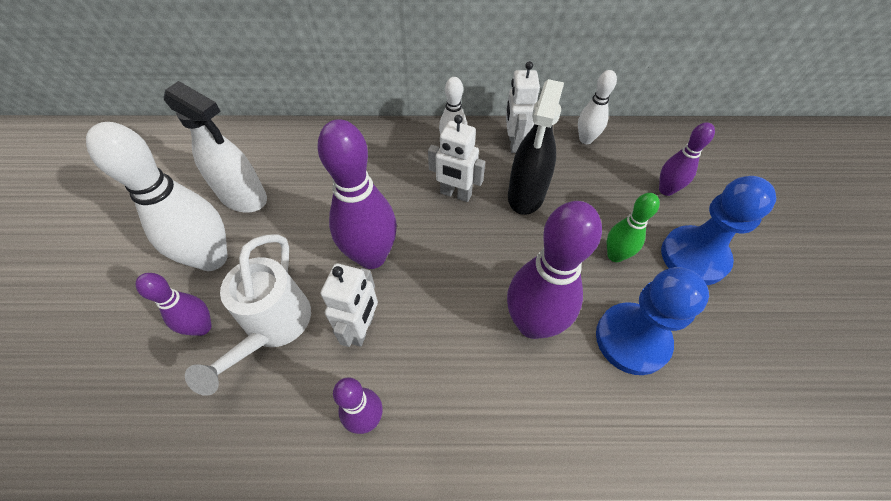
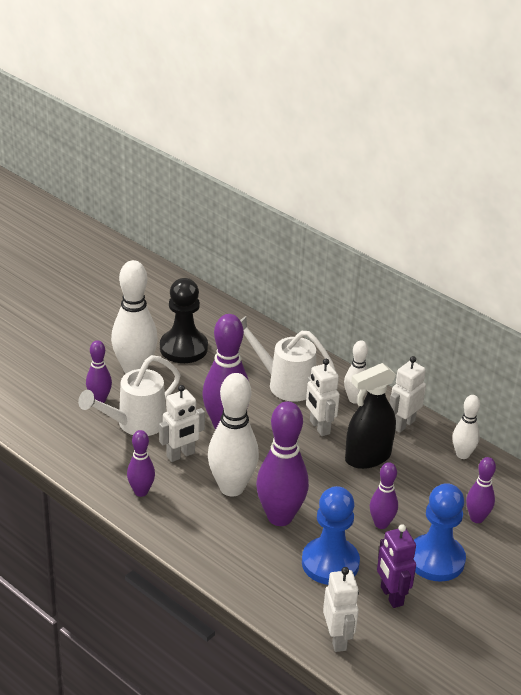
camera: 40 degrees right, 20 degrees down
(244, 197) = (183, 348): white spray bottle -> black pawn
(379, 171) = (285, 384): none -> white watering can
(453, 327) = (231, 488): none -> white bowling pin
(615, 255) = (381, 524): green bowling pin -> purple bowling pin
(716, 330) = (391, 596): none -> purple robot
(747, 432) = (337, 639): none -> white robot

